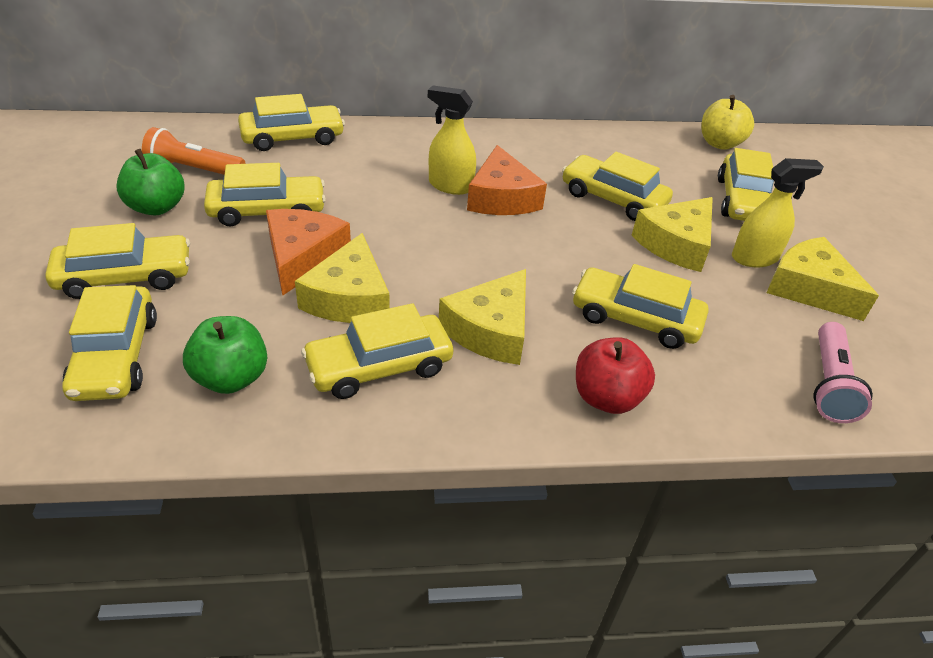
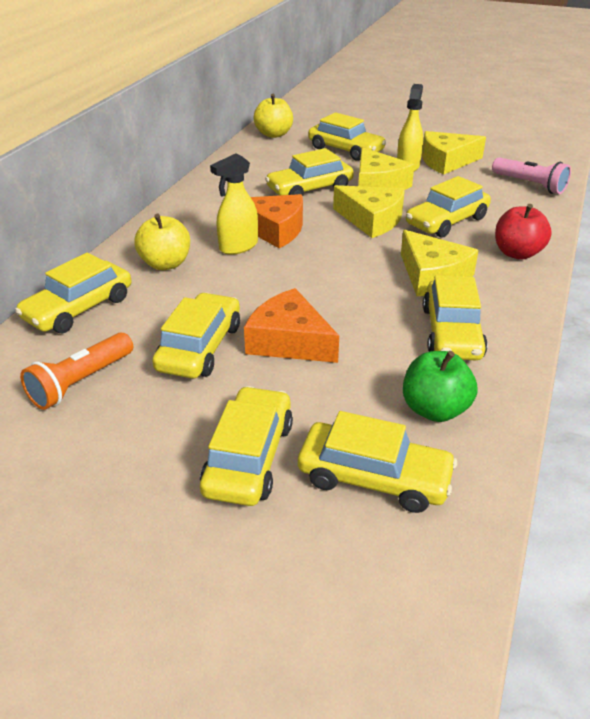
camera: 60 degrees left, 5 degrees down
(156, 207) = (134, 419): green apple -> none
(292, 137) = (79, 308): yellow car -> yellow car turned 150 degrees counterclockwise
(349, 298) = (361, 328): yellow cheese -> yellow cheese (372, 220)
(389, 156) = (165, 264): none -> yellow apple

